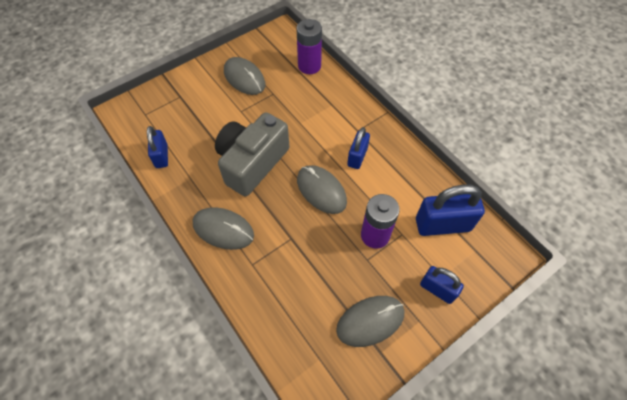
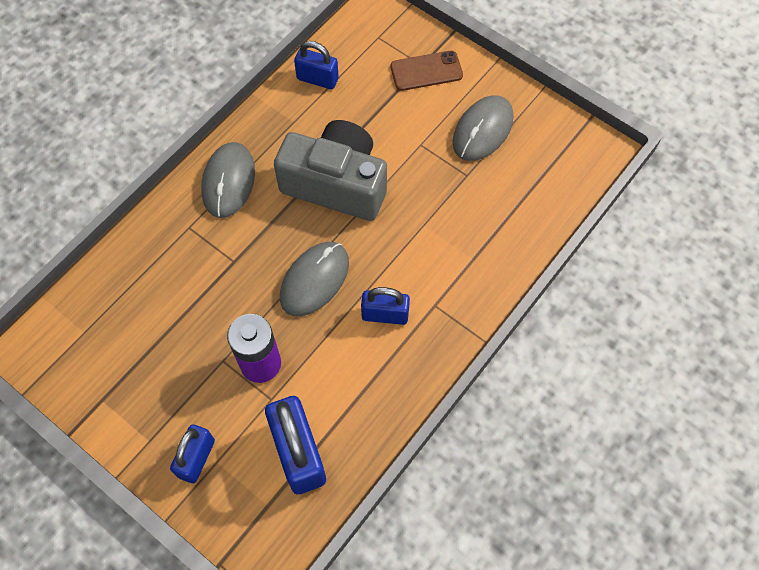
camera: 75 degrees right, 5 degrees up
(161, 156) = (317, 79): blue padlock -> blue padlock turned 45 degrees clockwise
(186, 95) = (426, 71): none -> brown phone
(309, 66) = (539, 209): purple battery -> none
(370, 321) = (138, 380): grey mouse -> none

